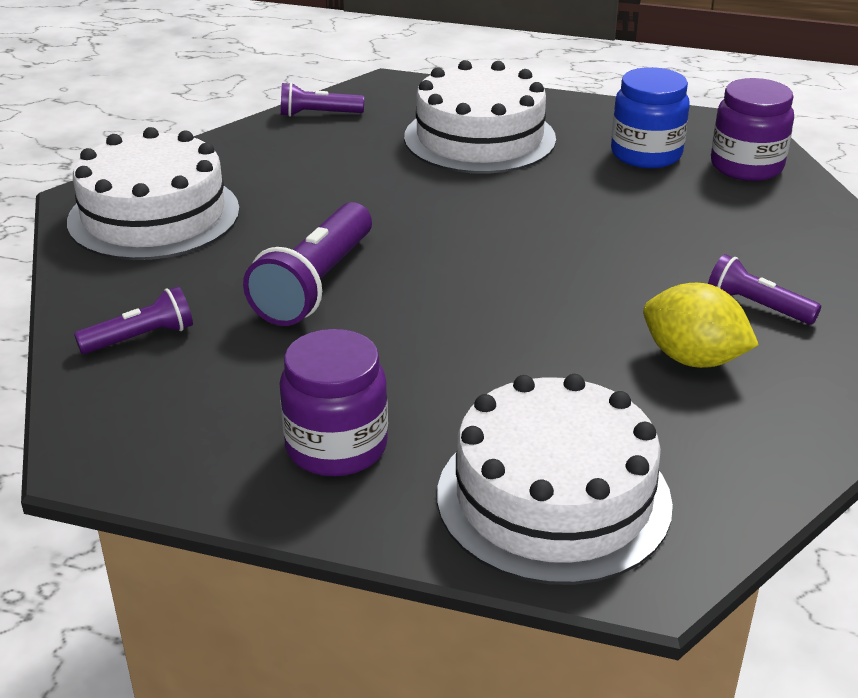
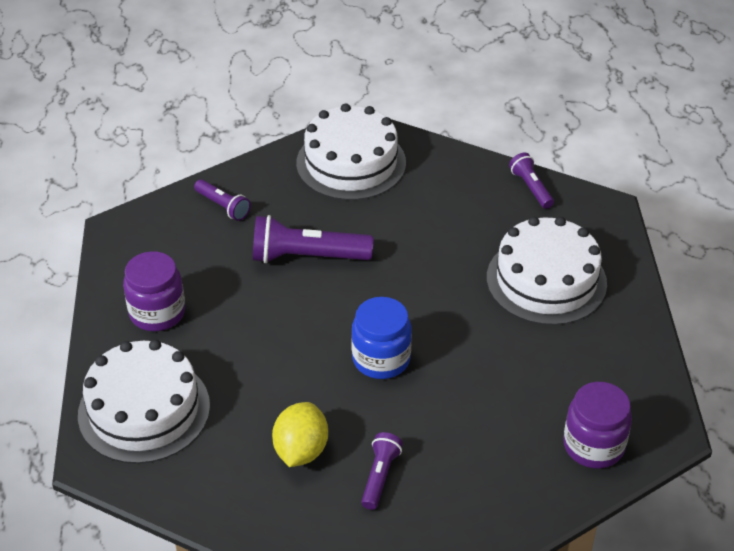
camera: 70 degrees right, 10 degrees up
(646, 154) = (577, 380): blue jar -> blue jar (381, 359)

